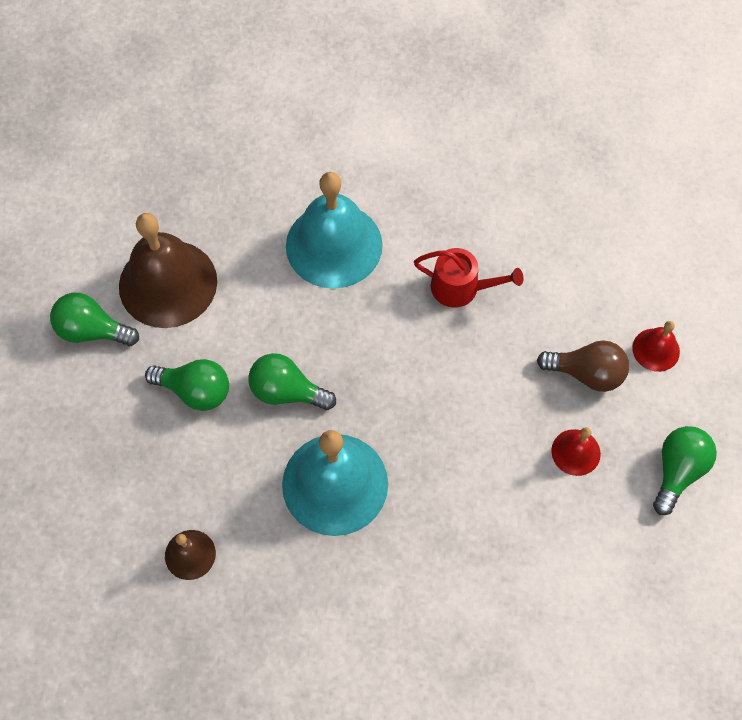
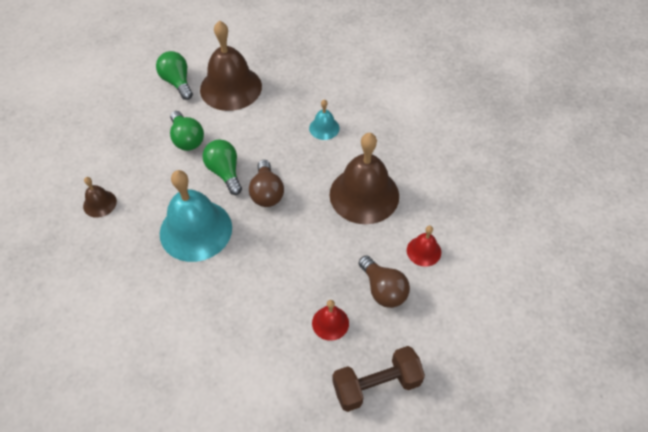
camera: 45 degrees right, 10 degrees down
(334, 245) = (324, 128): turquoise bell -> turquoise bell, size x0.47
(360, 375) = (267, 193): none -> brown light bulb
(461, 288) = (364, 195): red watering can -> brown bell
(656, 349) = (438, 312): red bell -> red bell (423, 251)
(678, 471) = (376, 385): green light bulb -> brown dumbbell

